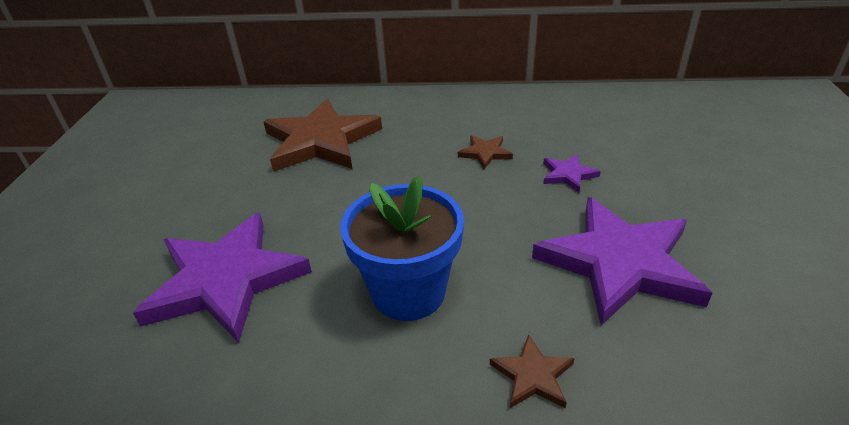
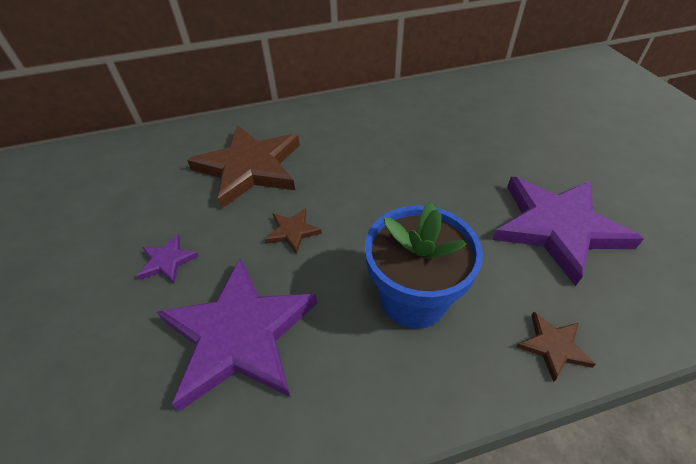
camera: 20 degrees left, 10 degrees up
(485, 153) = (401, 151): brown star -> brown star (292, 231)
(568, 175) = (476, 158): purple star -> purple star (167, 261)

